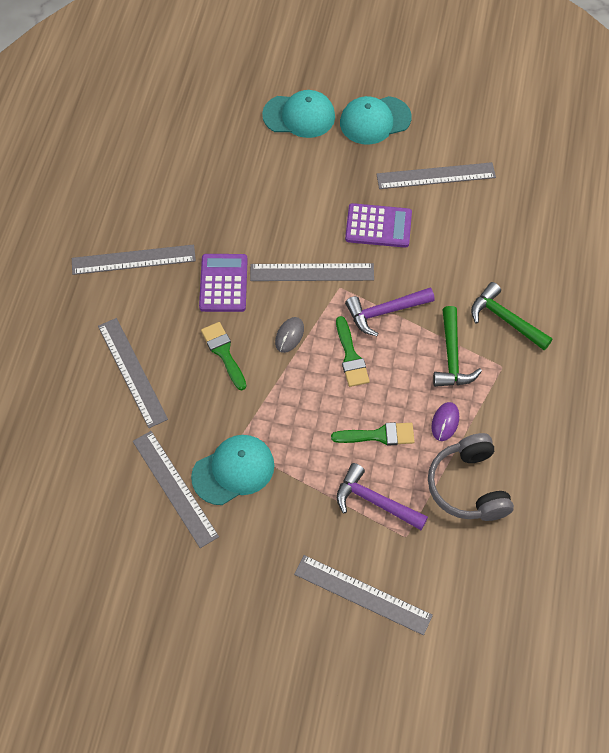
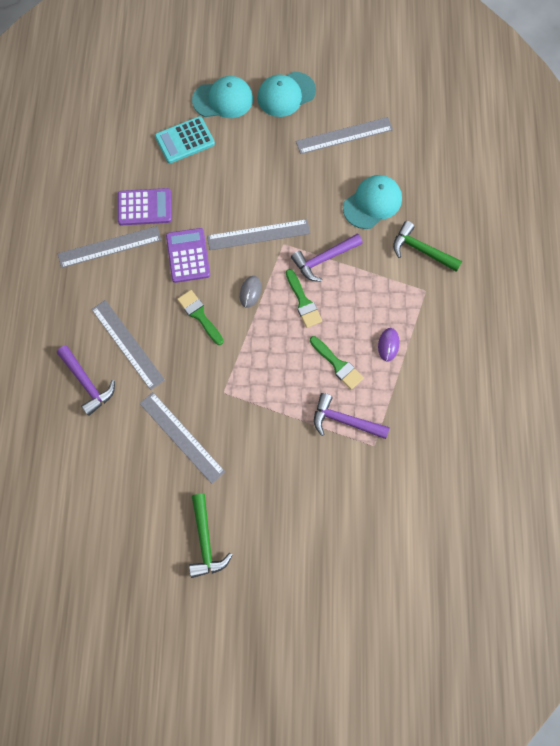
camera: 10 degrees left, 10 degrees up
(76, 409) = (87, 383): none -> purple hammer
(233, 470) = (226, 414): turquoise cap -> turquoise cap (372, 203)
(245, 154) = (185, 140): none -> turquoise calculator
(362, 595) = (348, 499): grey ruler -> none
(378, 226) = (305, 186): purple calculator -> purple calculator (145, 207)
(379, 435) = (337, 365): green brush -> green brush turned 60 degrees clockwise
(452, 357) = (384, 289): green hammer -> green hammer (205, 541)
(468, 486) = (416, 395): grey headphones -> none

